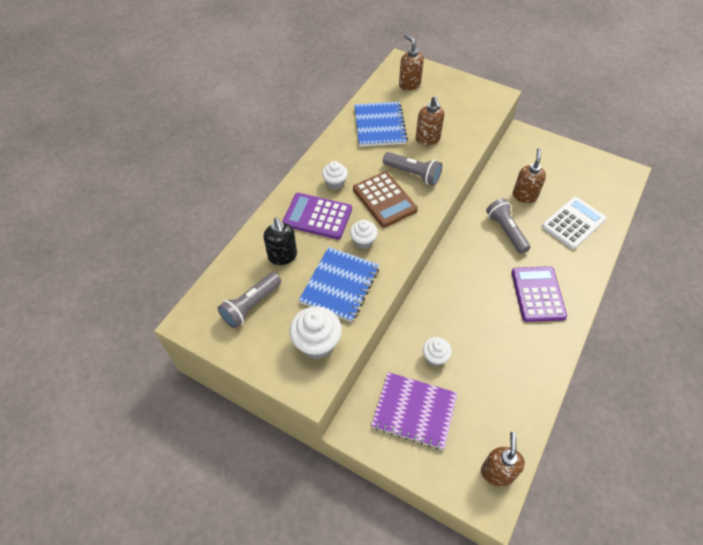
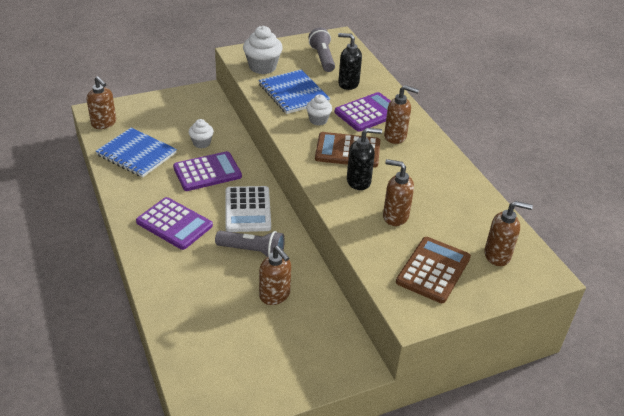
camera: 125 degrees right, 15 degrees down
(335, 183) = (395, 136): white cupcake -> brown soap dispenser
(379, 125) = (446, 197): blue notebook -> blue notebook (136, 154)
(413, 174) = (359, 181): grey flashlight -> black soap dispenser
(414, 411) = (182, 116): purple notebook -> none
(454, 103) = (433, 270): none -> brown calculator
(464, 321) = (207, 172): none -> purple calculator
(573, 223) = (203, 304): white calculator -> white calculator (247, 209)

